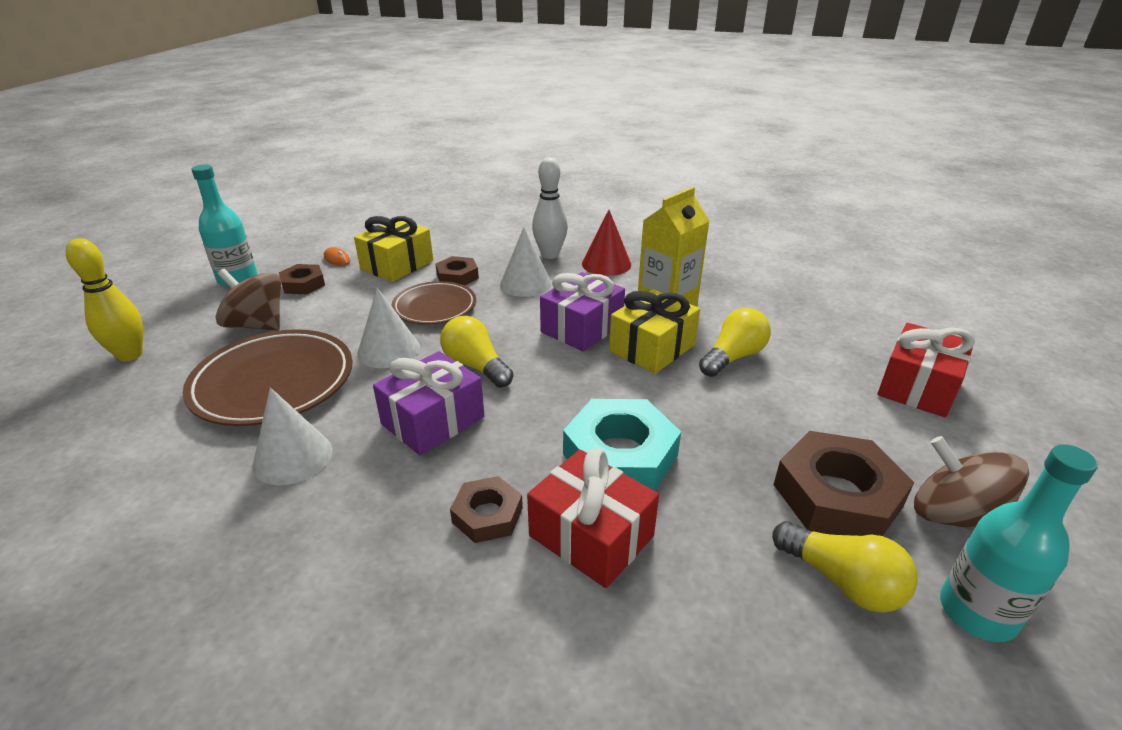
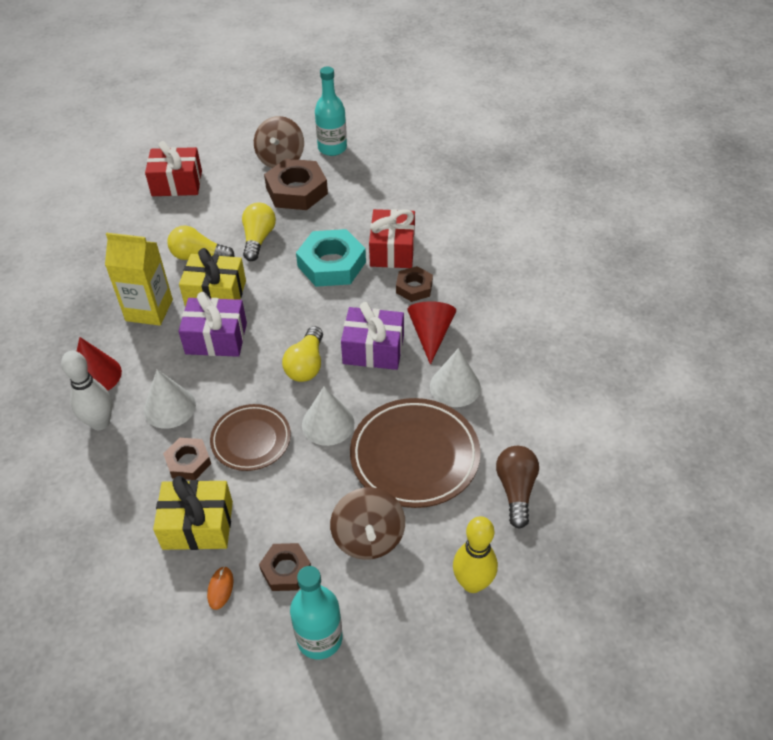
camera: 125 degrees left, 15 degrees up
(129, 427) = (516, 490): none -> brown light bulb
(389, 482) = (430, 334): none -> red cone
(842, 581) = (348, 179): yellow light bulb -> yellow light bulb (258, 239)

